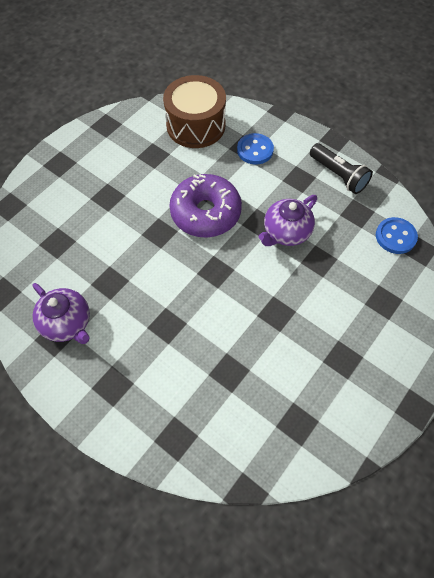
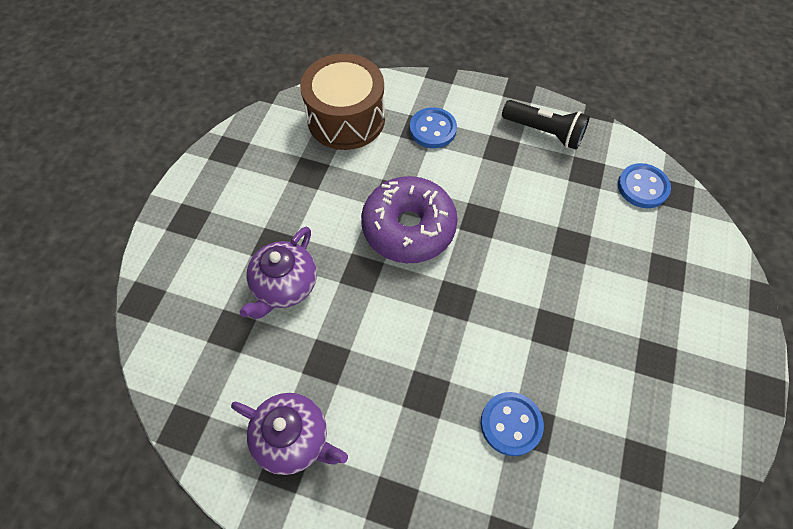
camera: 20 degrees left, 0 degrees up
(215, 364) = (511, 424): none -> blue button
(286, 232) = (517, 222): purple teapot -> purple teapot (285, 286)

